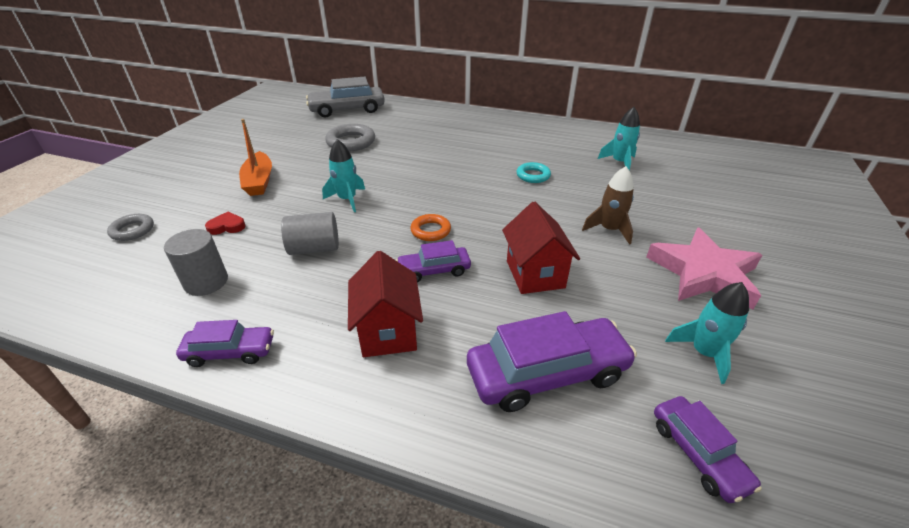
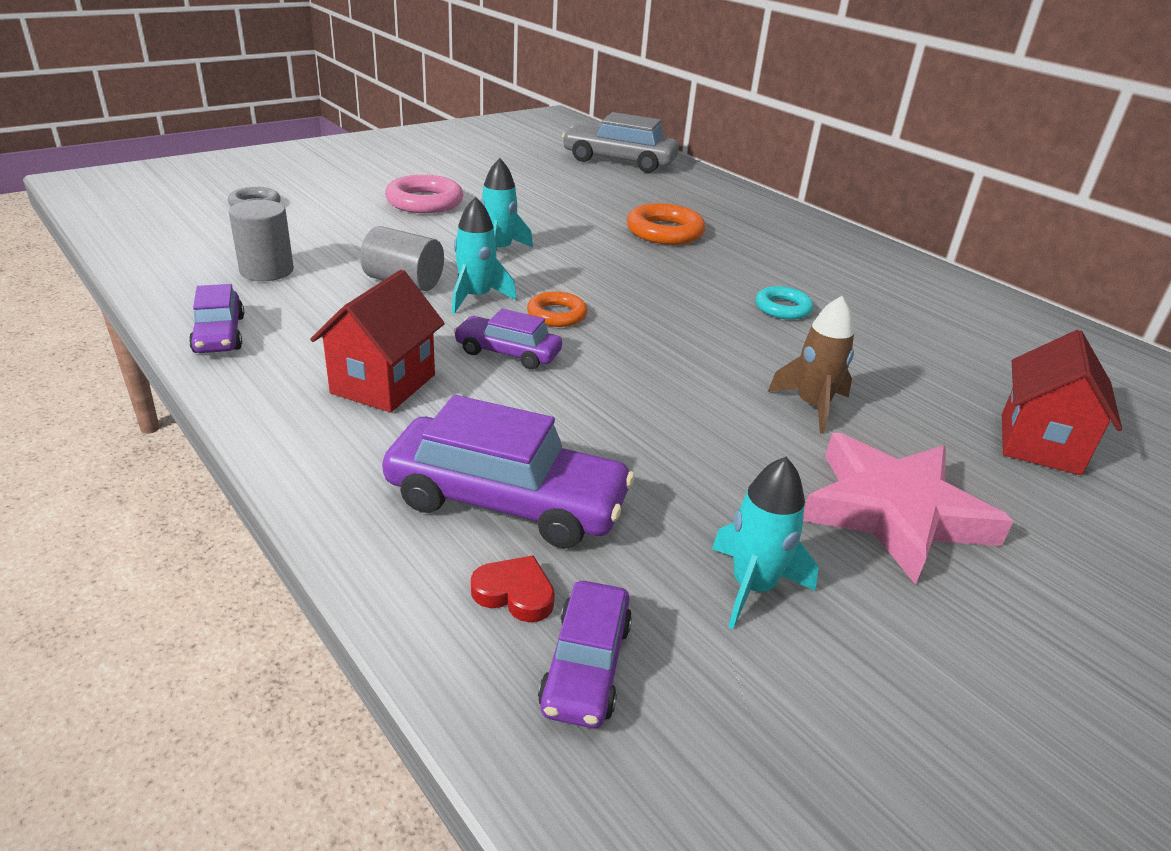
camera: 30 degrees right, 5 degrees down
(227, 226) = (342, 231): red heart -> red heart (515, 593)
(230, 352) = (219, 334): purple car -> purple car turned 45 degrees clockwise
(259, 181) = (425, 202): orange boat -> pink ring
(351, 142) = (579, 196): grey ring -> none
(425, 149) = (664, 231): none -> orange ring
(535, 274) = (630, 407): red house -> red house (1039, 444)
(619, 163) = (954, 340): turquoise rocket -> turquoise rocket (476, 297)

